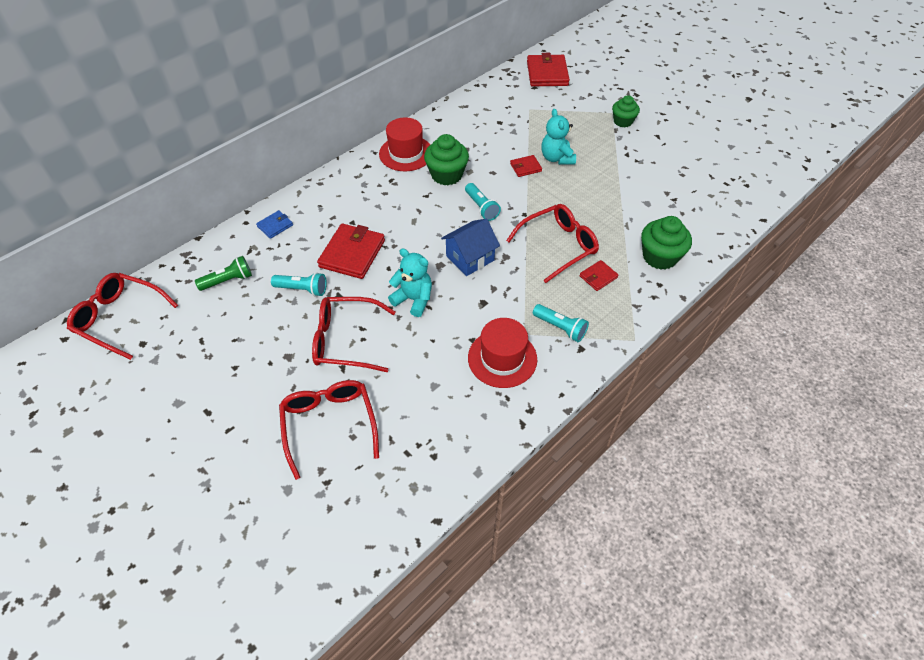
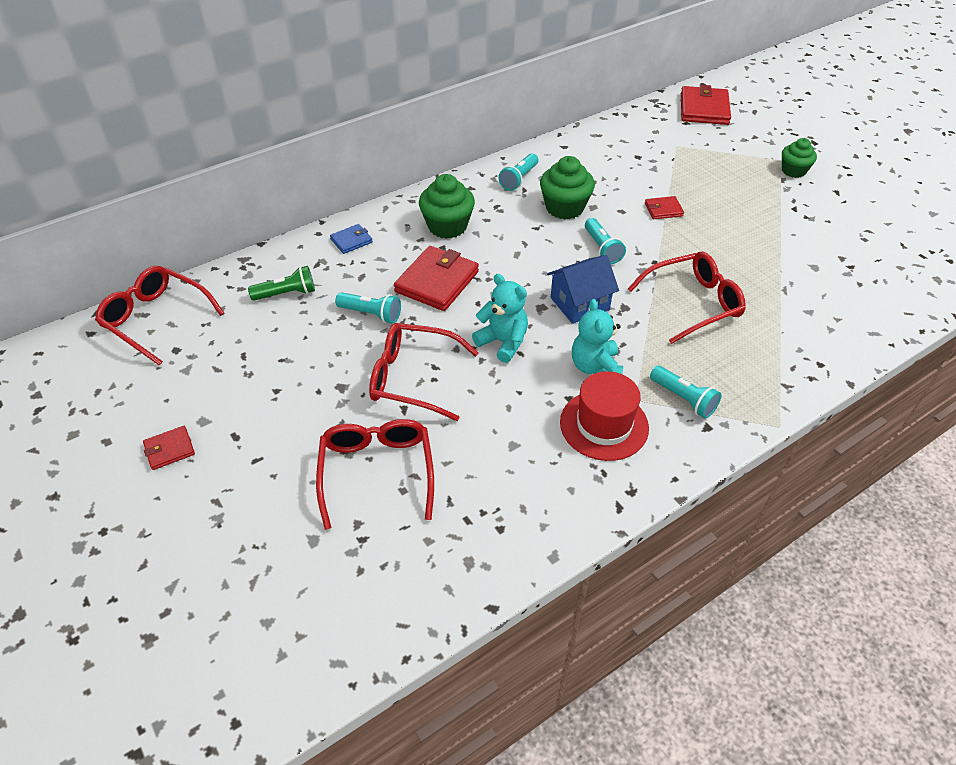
camera: 10 degrees right, 5 degrees down
(406, 153) = (519, 179): red hat -> turquoise flashlight
(556, 158) = (704, 203): turquoise teddy bear -> turquoise teddy bear (595, 367)
(598, 277) = (740, 345): red wallet -> red wallet (169, 449)
(660, 257) = (824, 331): green cupcake -> green cupcake (447, 226)

